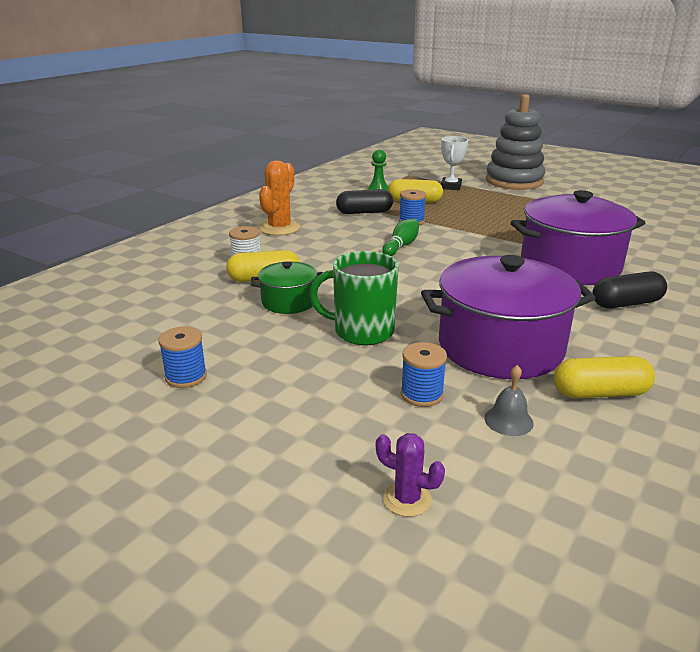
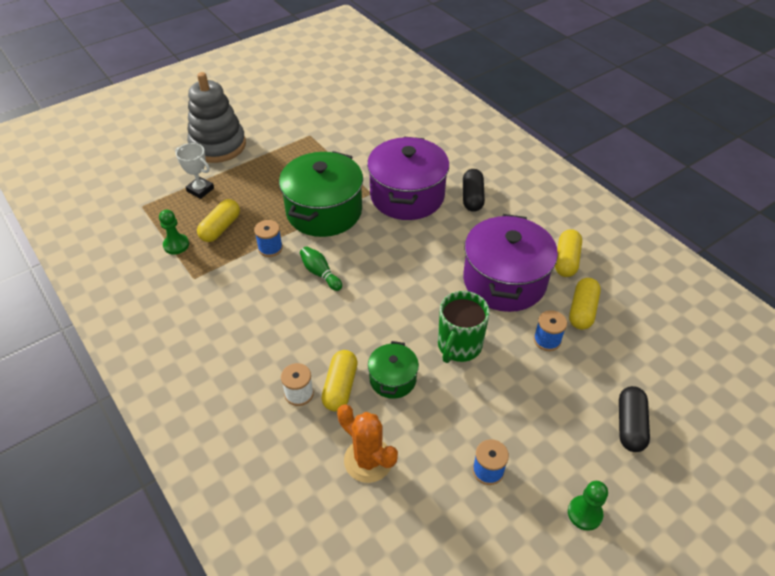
camera: 70 degrees left, 20 degrees up
(134, 463) = (584, 513): none -> green pawn
(279, 228) = (225, 349): orange cactus -> orange cactus (368, 460)
(364, 212) = (225, 273): black capsule -> black capsule (630, 425)
(407, 499) = (639, 380): purple cactus -> none
(488, 232) = (324, 211): none -> green pot
(508, 420) = (582, 310): grey bell -> yellow capsule

